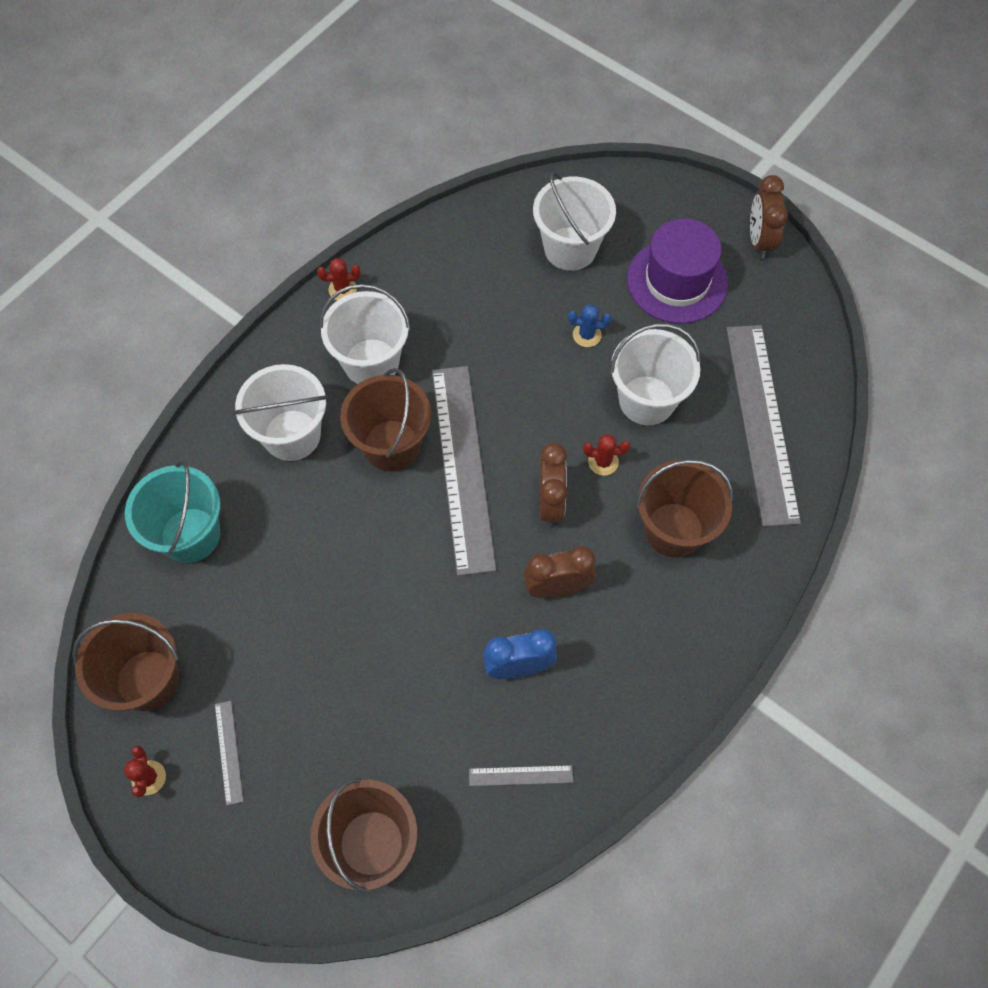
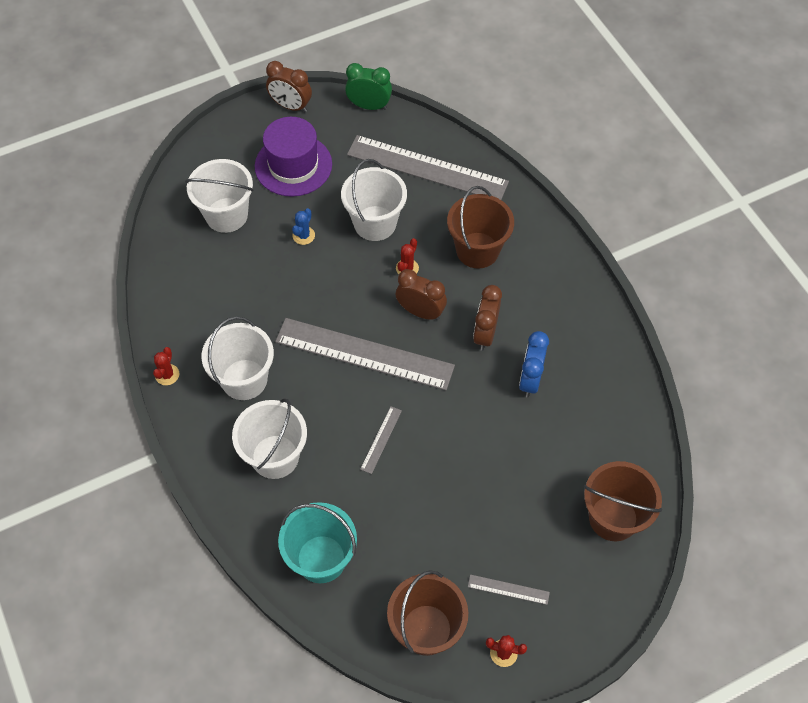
camera: 65 degrees left, 5 degrees down
(391, 445) = (322, 392): brown bucket -> none
(520, 775) = (604, 409): grey ruler -> grey ruler (381, 439)
(814, 319) = (369, 106): none -> green clock

